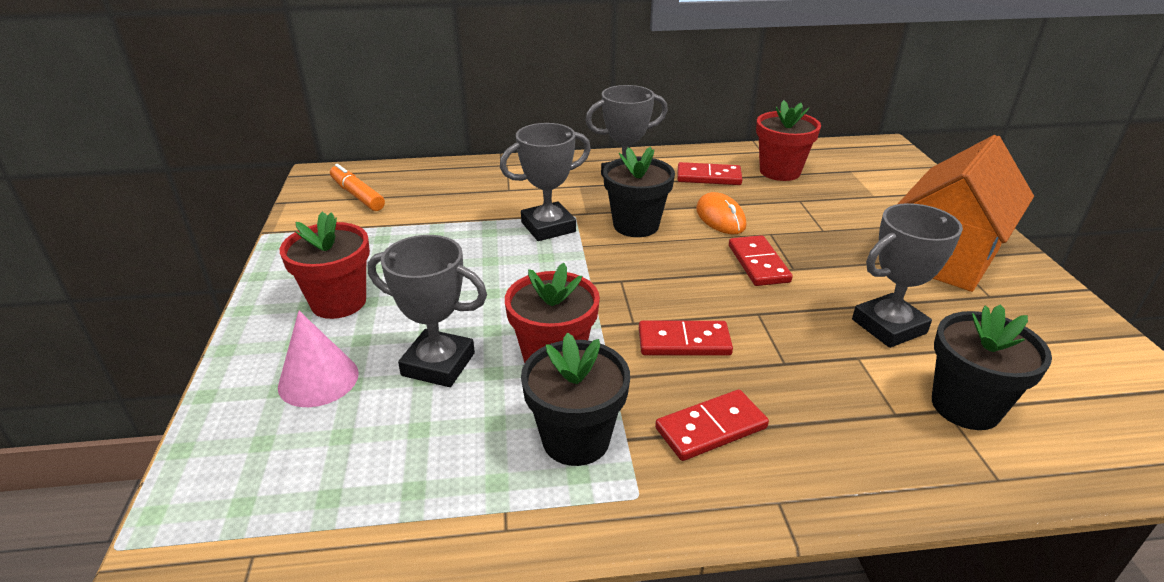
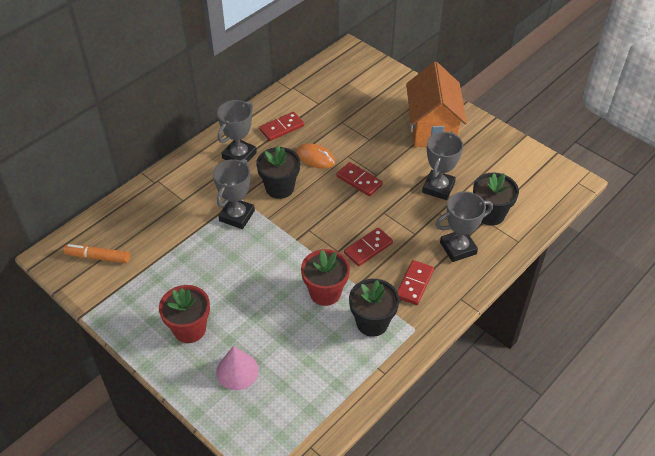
camera: 40 degrees left, 15 degrees up
(438, 364) = (280, 328): grey trophy -> grey trophy (458, 248)
(780, 171) = (314, 103): red flower pot -> none

